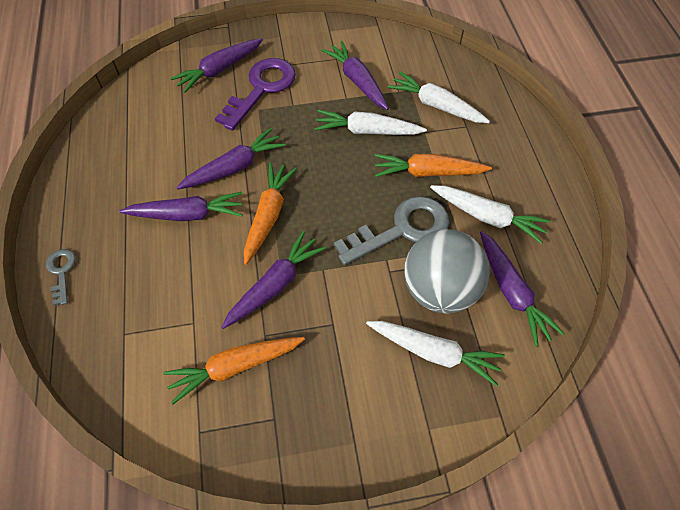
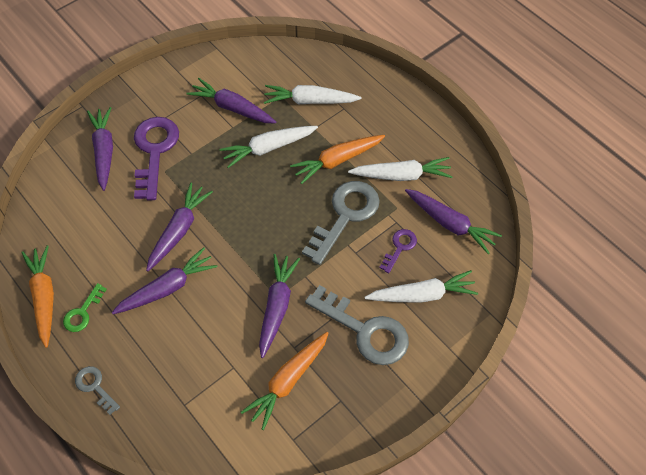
camera: 30 degrees left, 0 degrees up
(101, 199) = (82, 312): none -> green key
(219, 70) = (104, 151): purple carrot -> purple carrot turned 150 degrees clockwise
(268, 215) = (235, 256): orange carrot -> orange carrot (44, 297)
(348, 357) = (365, 330): none -> grey key
(439, 289) = (399, 247): grey ball -> purple key

